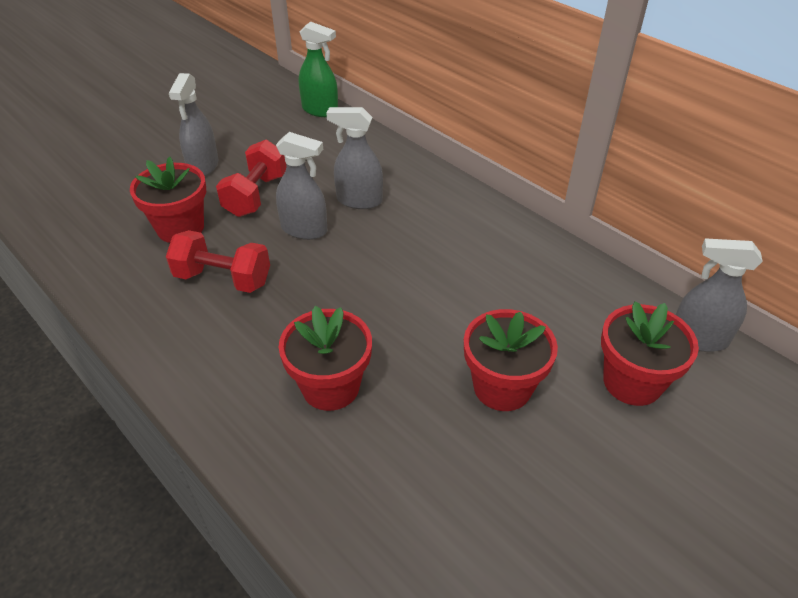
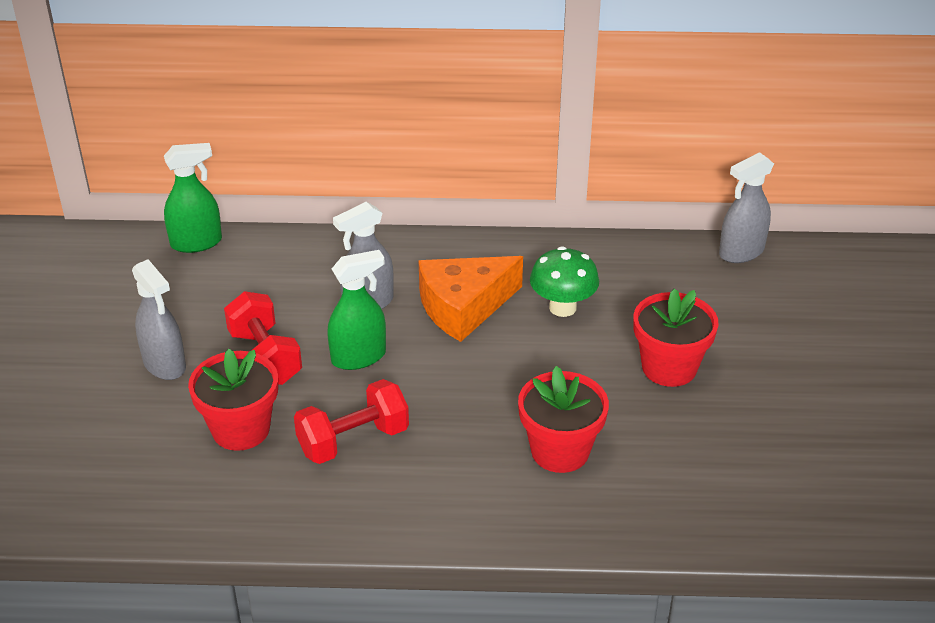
camera: 45 degrees left, 5 degrees down
(304, 230) = (359, 357): grey spray bottle -> green spray bottle
(415, 240) = (464, 307): none -> orange cheese
(483, 285) = (562, 307): none -> green mushroom
(632, 382) = (738, 308): red flower pot -> none

